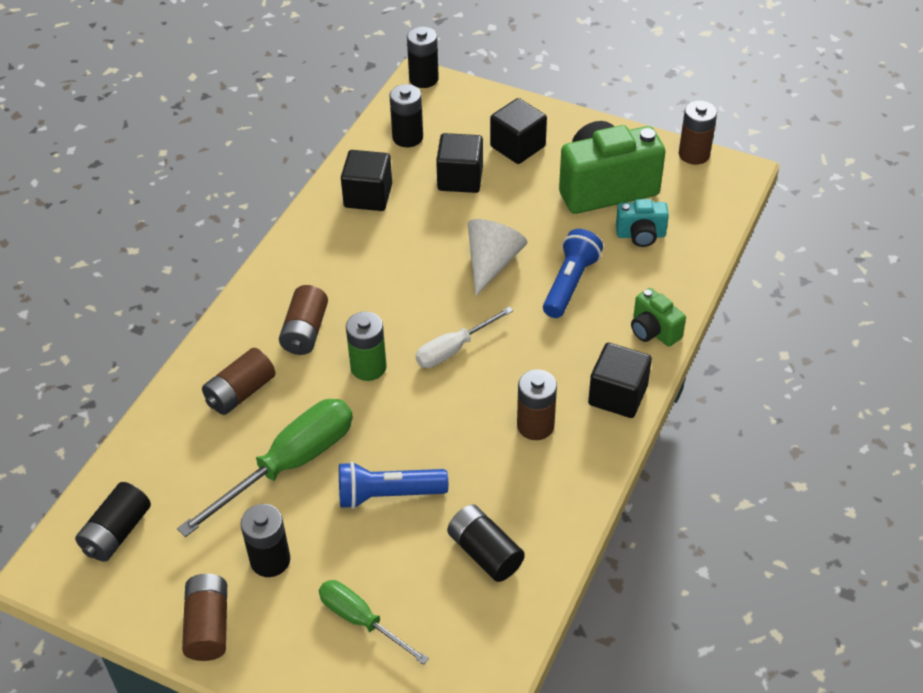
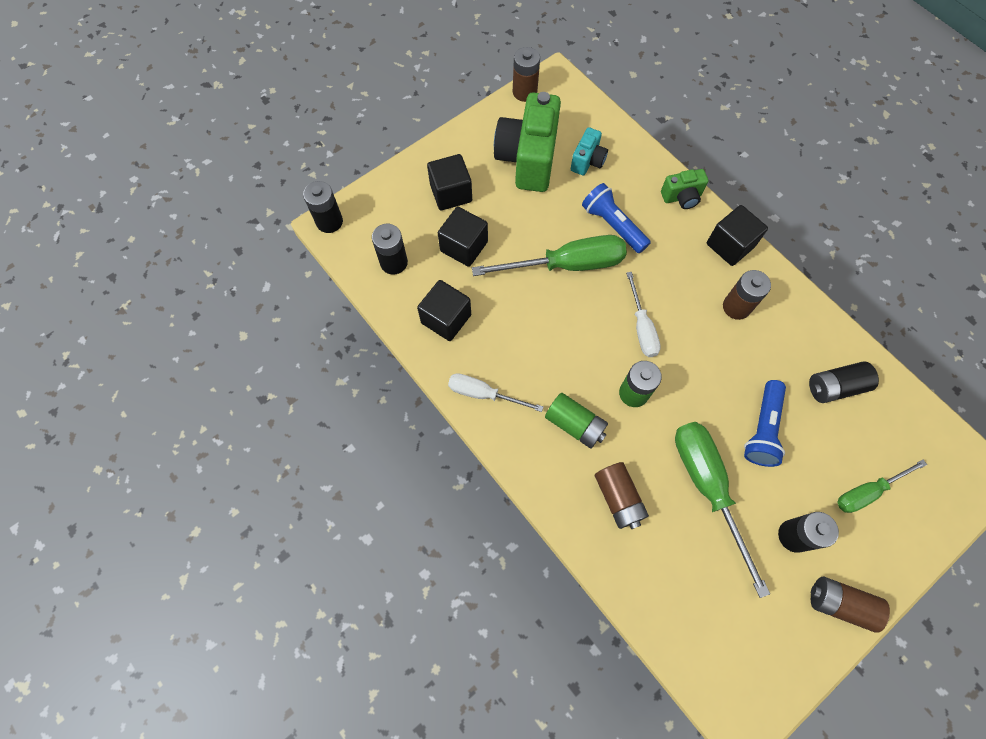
camera: 65 degrees left, 20 degrees up
(116, 532) = (726, 648): black battery -> none
(301, 252) = (483, 394): none -> white screwdriver
(305, 331) = (575, 425): brown battery -> green battery
(492, 263) = (567, 265): white cone -> green screwdriver

